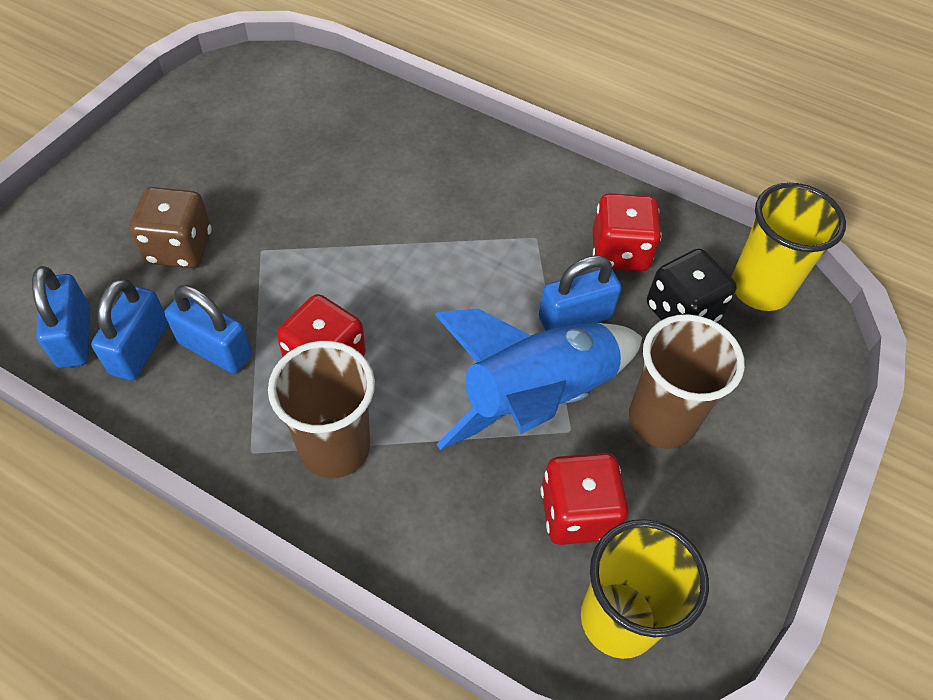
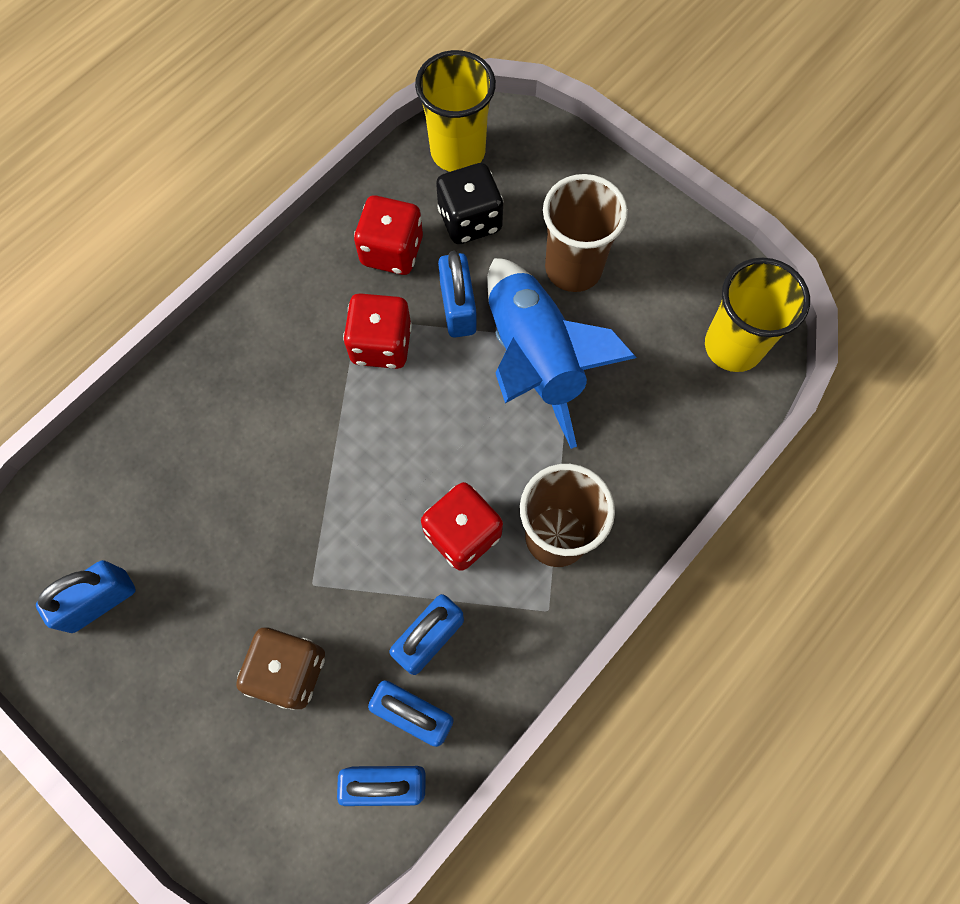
camera: 75 degrees left, 15 degrees up
(234, 116) = (99, 601): none -> blue padlock
(577, 513) = (645, 353): red dice -> red dice (381, 344)

